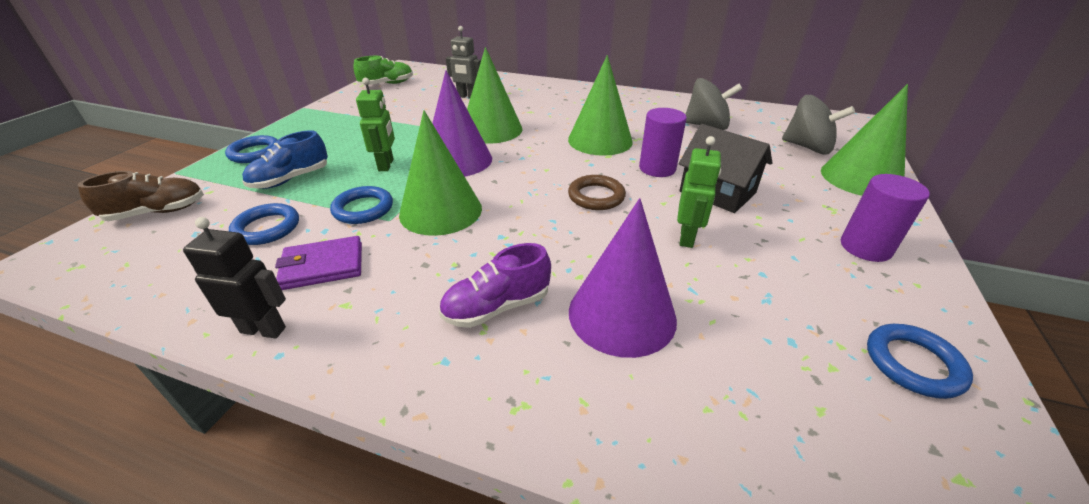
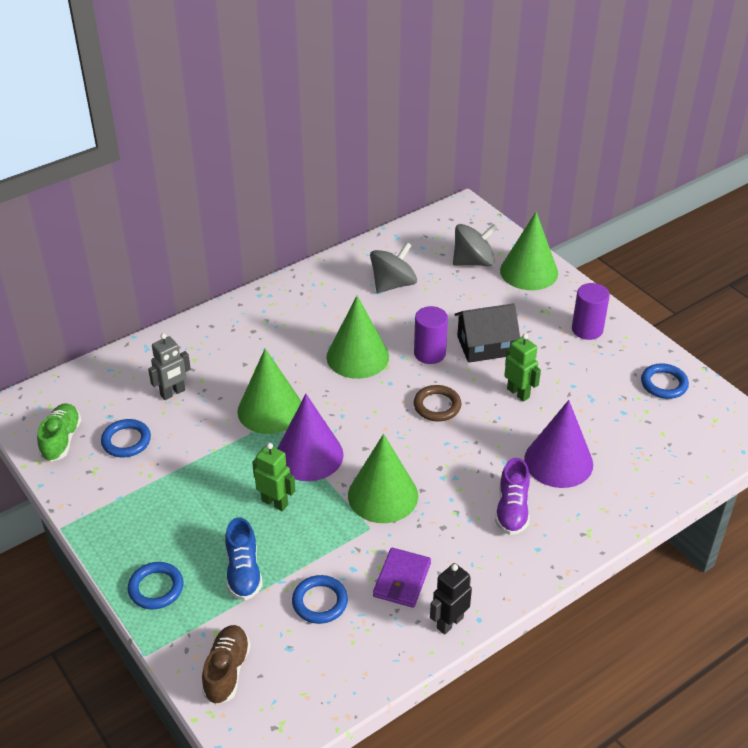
camera: 55 degrees left, 5 degrees up
(363, 209) = (340, 538): blue ring -> blue ring (126, 441)

